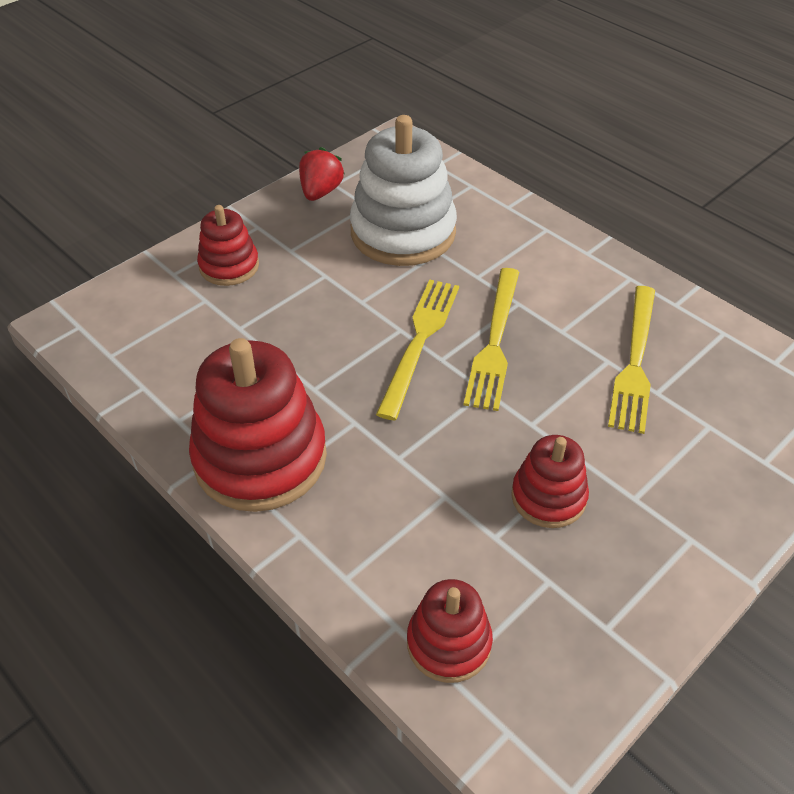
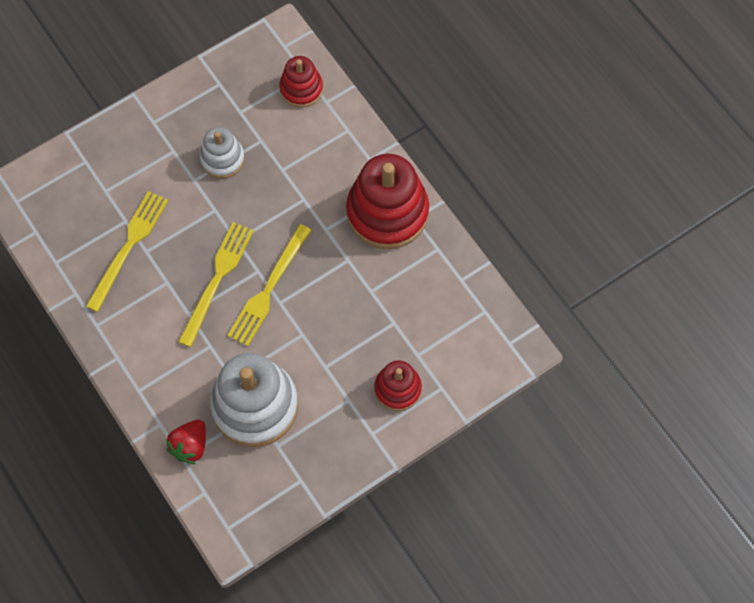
camera: 170 degrees left, 20 degrees up
(320, 192) = (314, 470): red strawberry -> red strawberry (190, 446)
(548, 497) = (222, 159): red stacking toy -> white stacking toy

